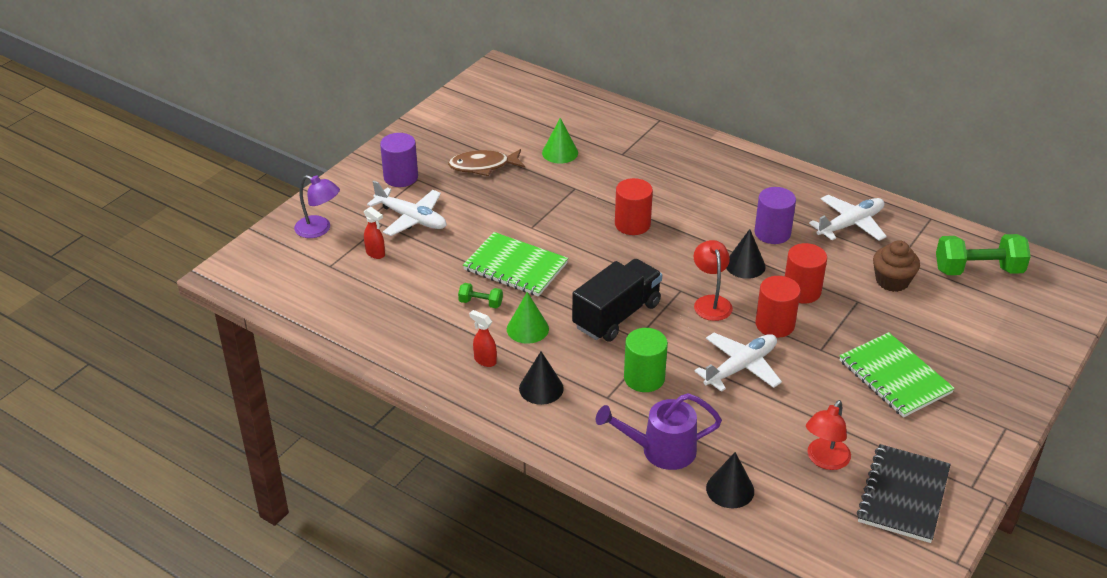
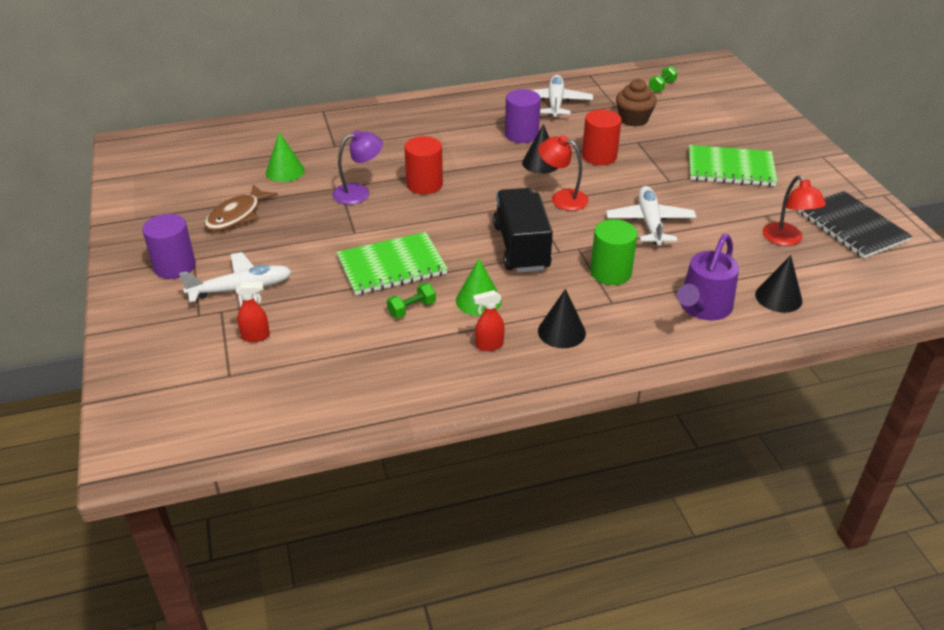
camera: 50 degrees left, 0 degrees up
(319, 229) = (165, 355): purple lamp -> purple lamp (359, 192)
(775, 324) = (621, 185): red cylinder -> none
(978, 270) = (661, 87): green dumbbell -> green dumbbell, size x0.49

